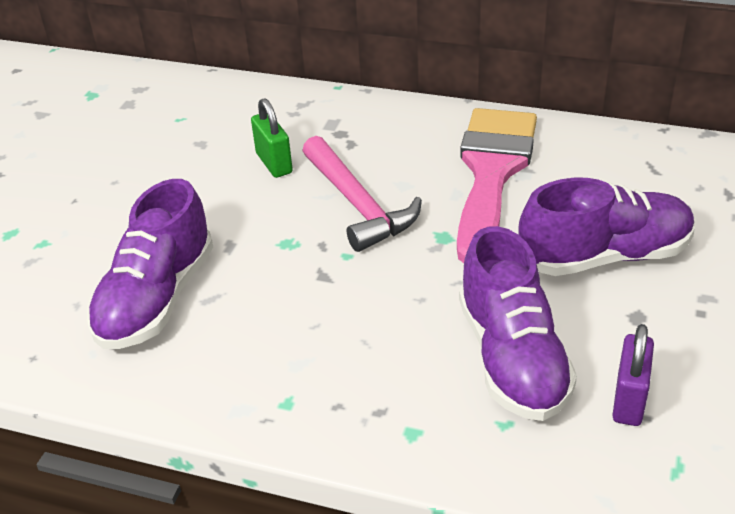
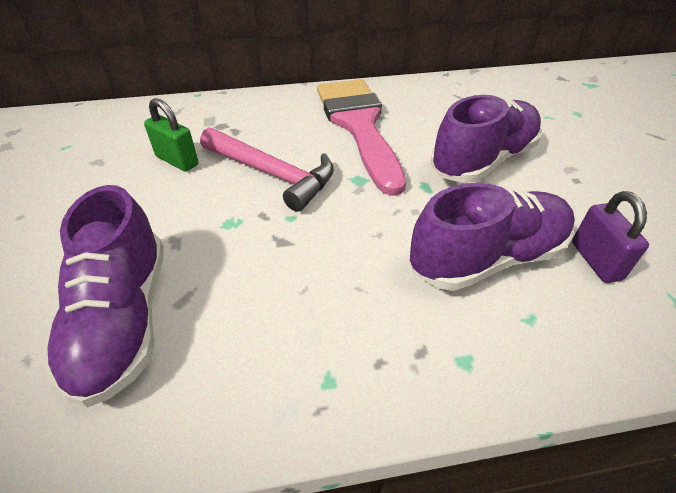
camera: 30 degrees left, 5 degrees up
(512, 357) = (487, 258): purple shoe -> purple shoe turned 75 degrees counterclockwise

